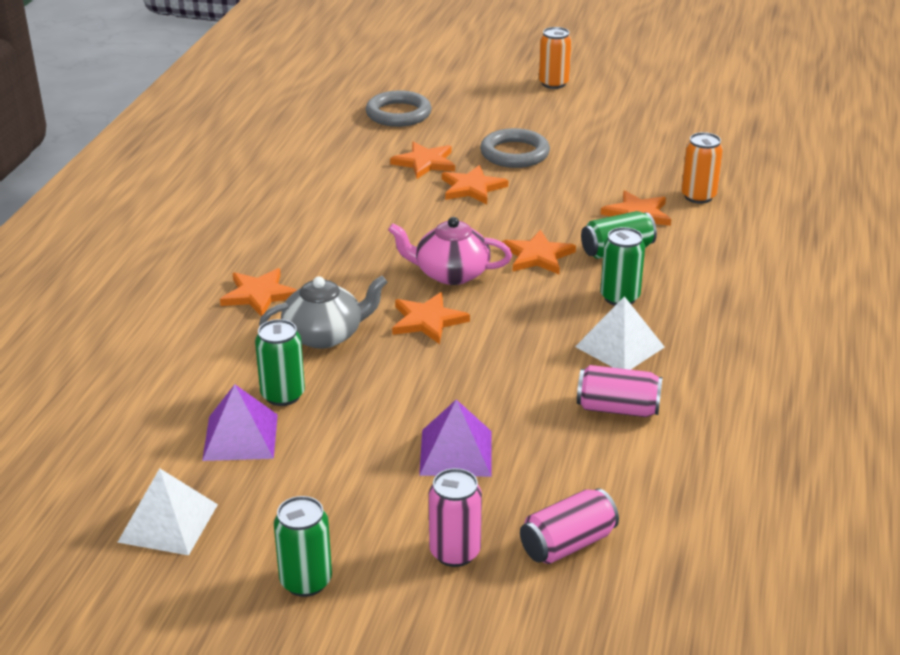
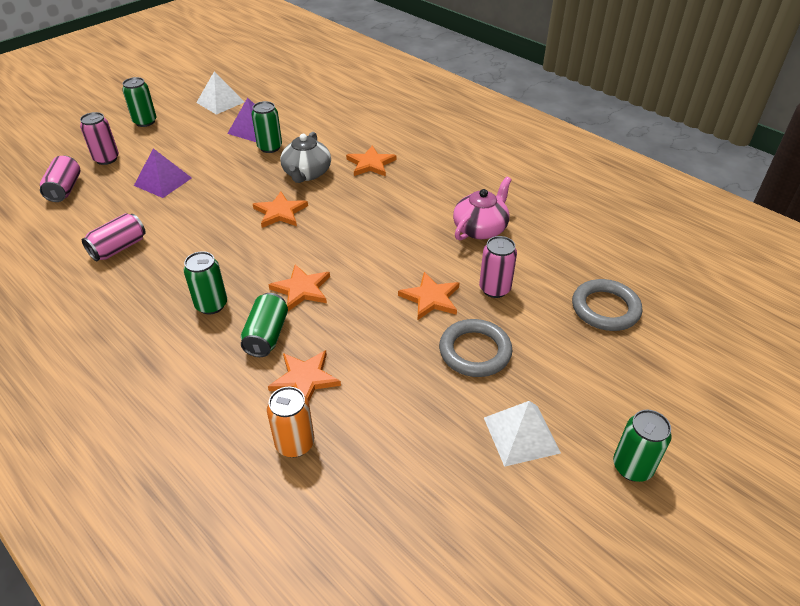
camera: 120 degrees right, 10 degrees up
(425, 163) = (494, 289): orange star -> pink can
(450, 273) = (321, 240): pink teapot -> pink teapot (480, 228)
(553, 83) = (632, 467): orange can -> green can
(619, 346) = (165, 277): white pyramid -> white pyramid (521, 434)

